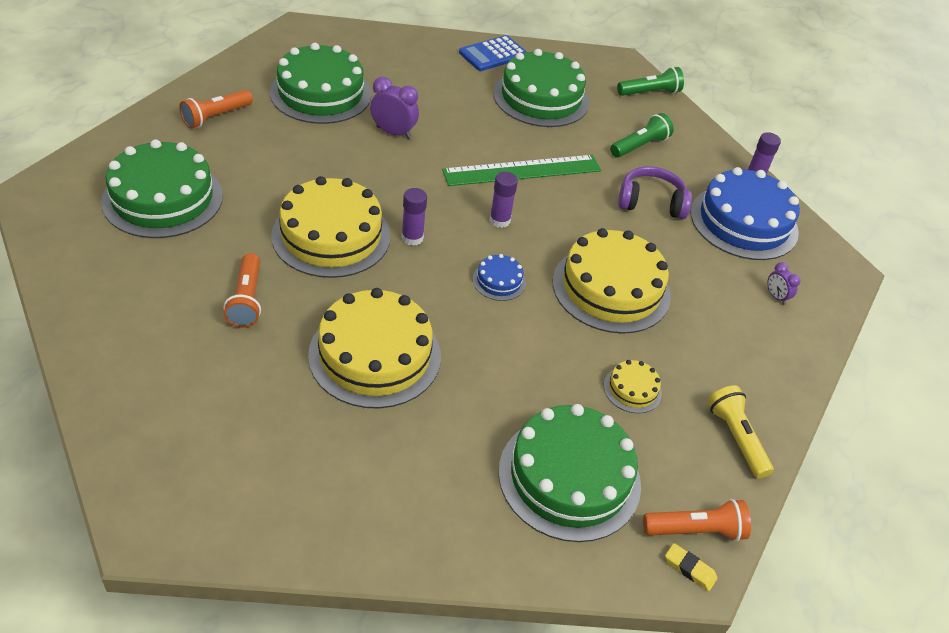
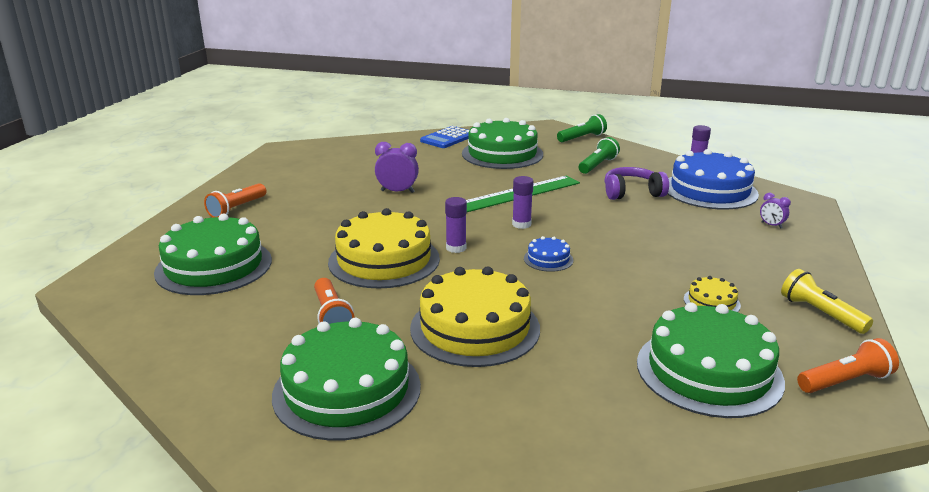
camera: 10 degrees left, 20 degrees down
(321, 93) = (321, 180): green cake -> green cake (347, 390)
(611, 288) = (642, 245): yellow cake -> none
(689, 569) = (865, 410): yellow eraser -> none

